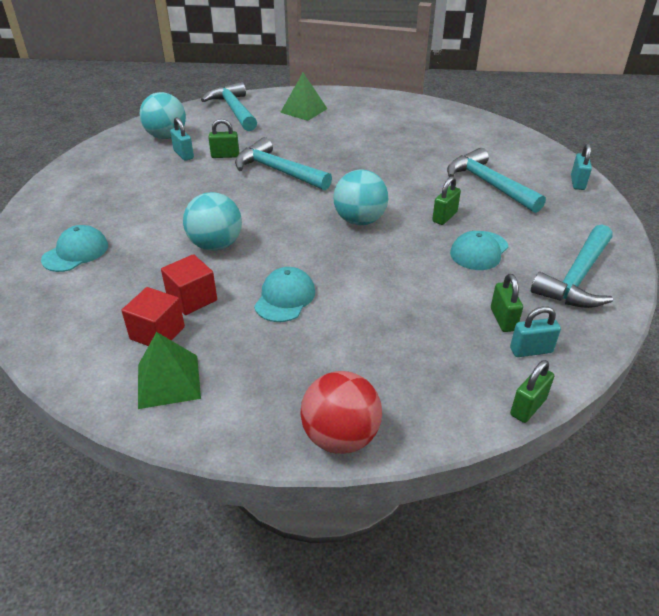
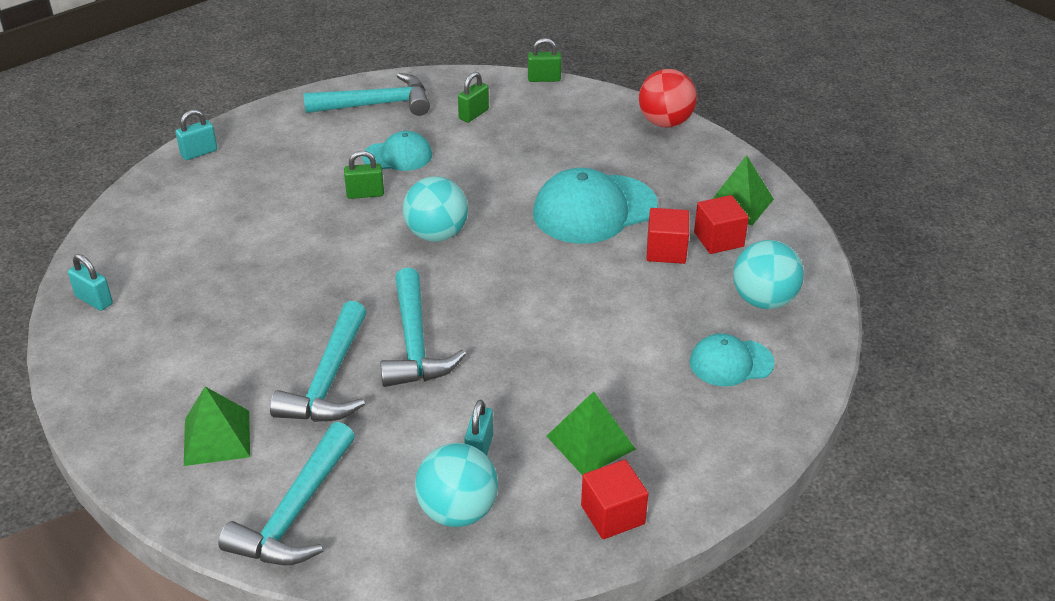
camera: 135 degrees left, 0 degrees up
(90, 164) = (612, 515): none -> red cube
(129, 181) = (591, 442): none -> green pyramid
(216, 245) = (592, 289): turquoise ball -> turquoise ball (763, 300)
(225, 155) = (435, 412): green padlock -> none
(285, 298) = (594, 209): turquoise cap -> turquoise cap, size x1.75
(489, 184) = (266, 197): turquoise hammer -> turquoise hammer (329, 380)
(531, 350) = (490, 94): turquoise padlock -> turquoise padlock (94, 300)

